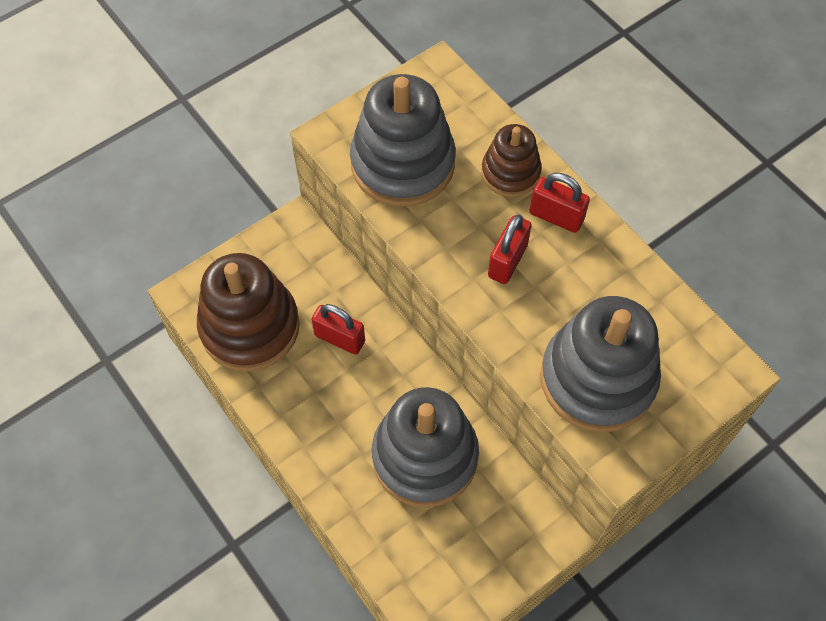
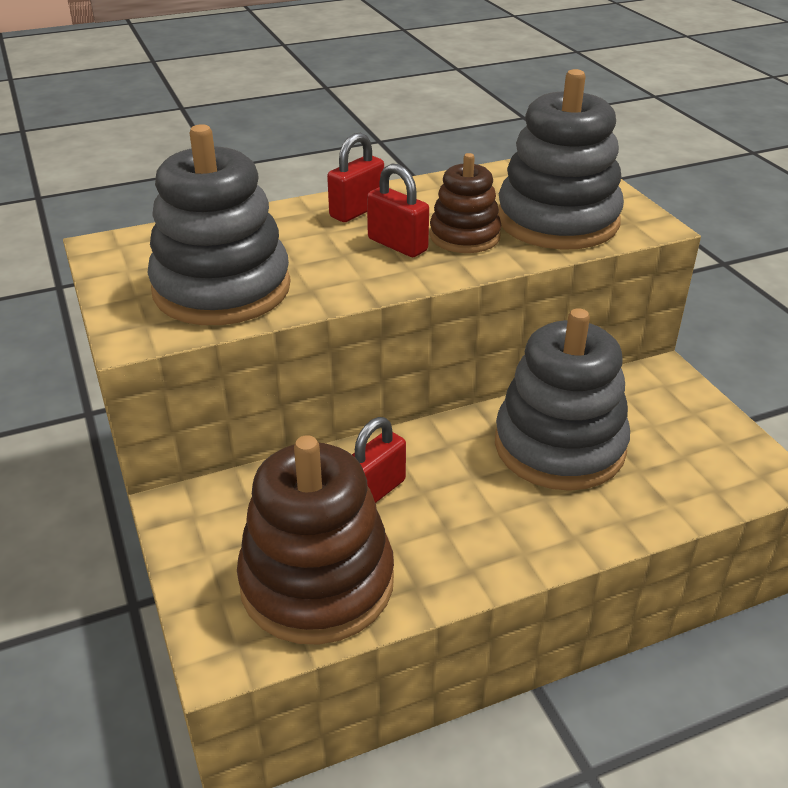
camera: 75 degrees left, 25 degrees down
(510, 173) = (284, 226): brown stacking toy -> brown stacking toy (464, 236)

